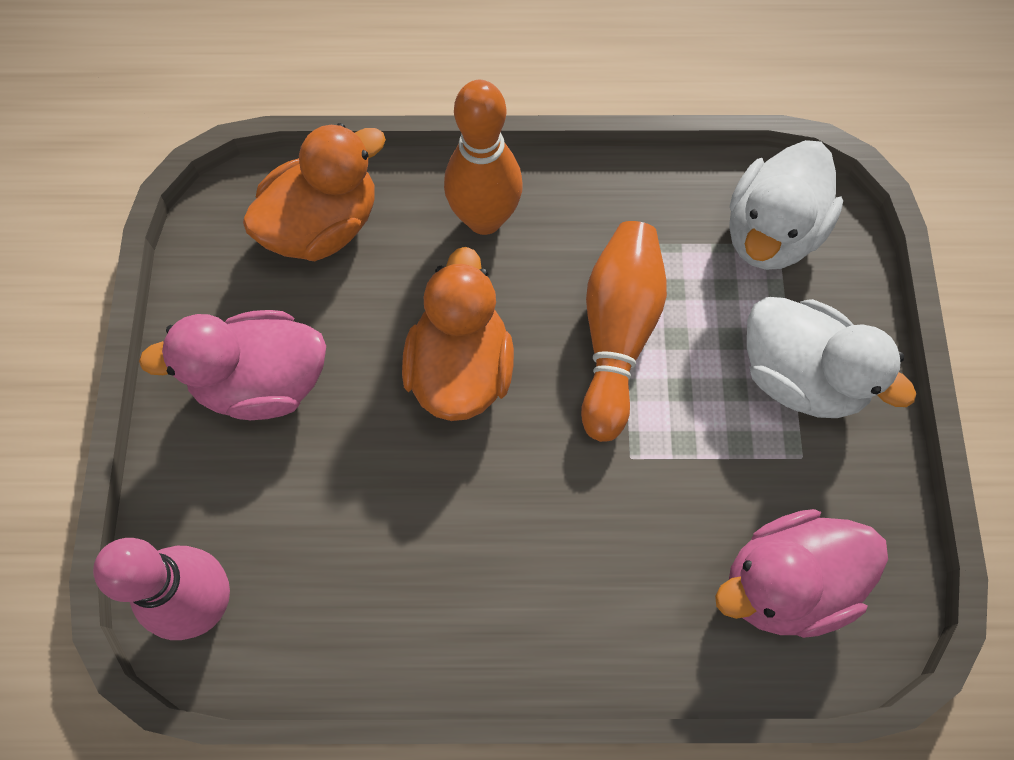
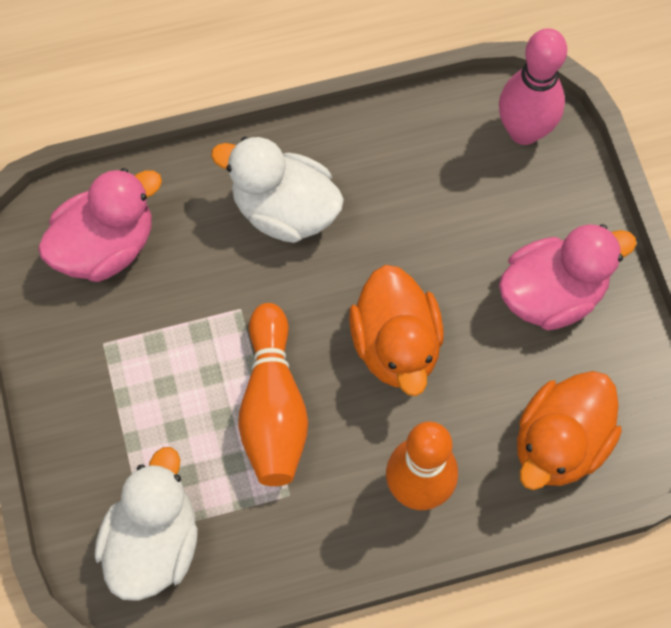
camera: 165 degrees right, 0 degrees up
(800, 376) = (112, 410): white duck -> white duck (284, 210)

